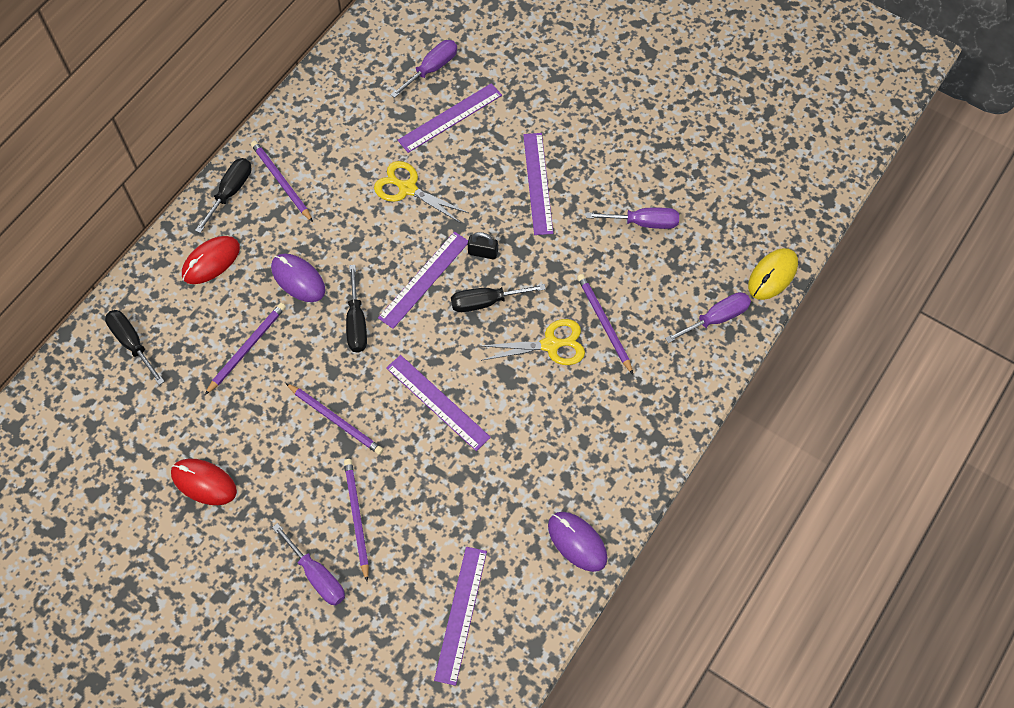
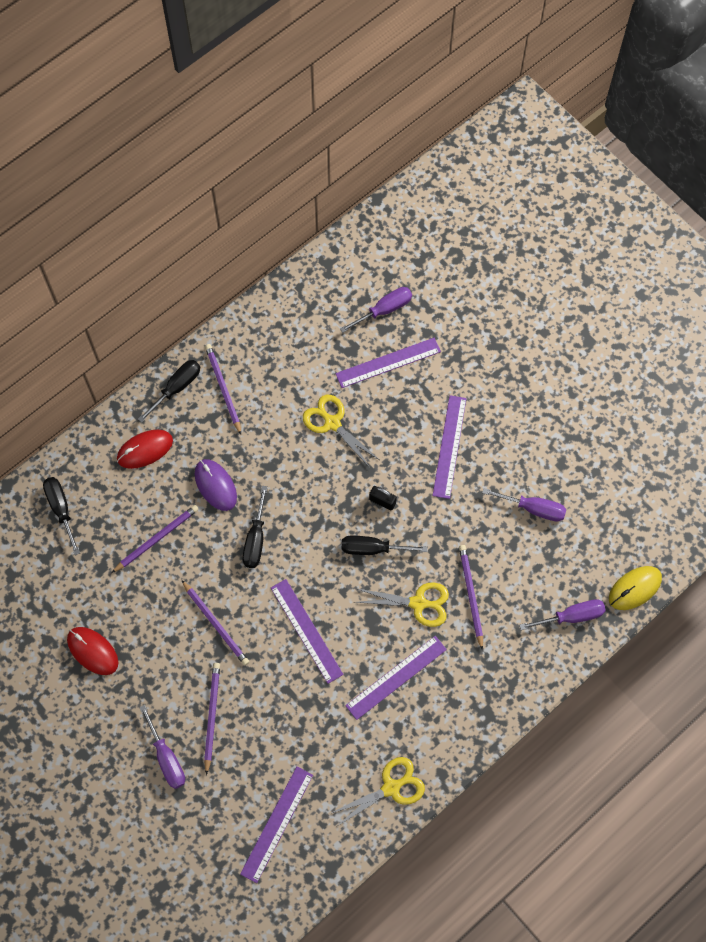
camera: 15 degrees right, 5 degrees up
(424, 279) = (324, 513): purple ruler -> purple ruler (396, 677)
(577, 542) = (391, 787): purple mouse -> yellow scissors

